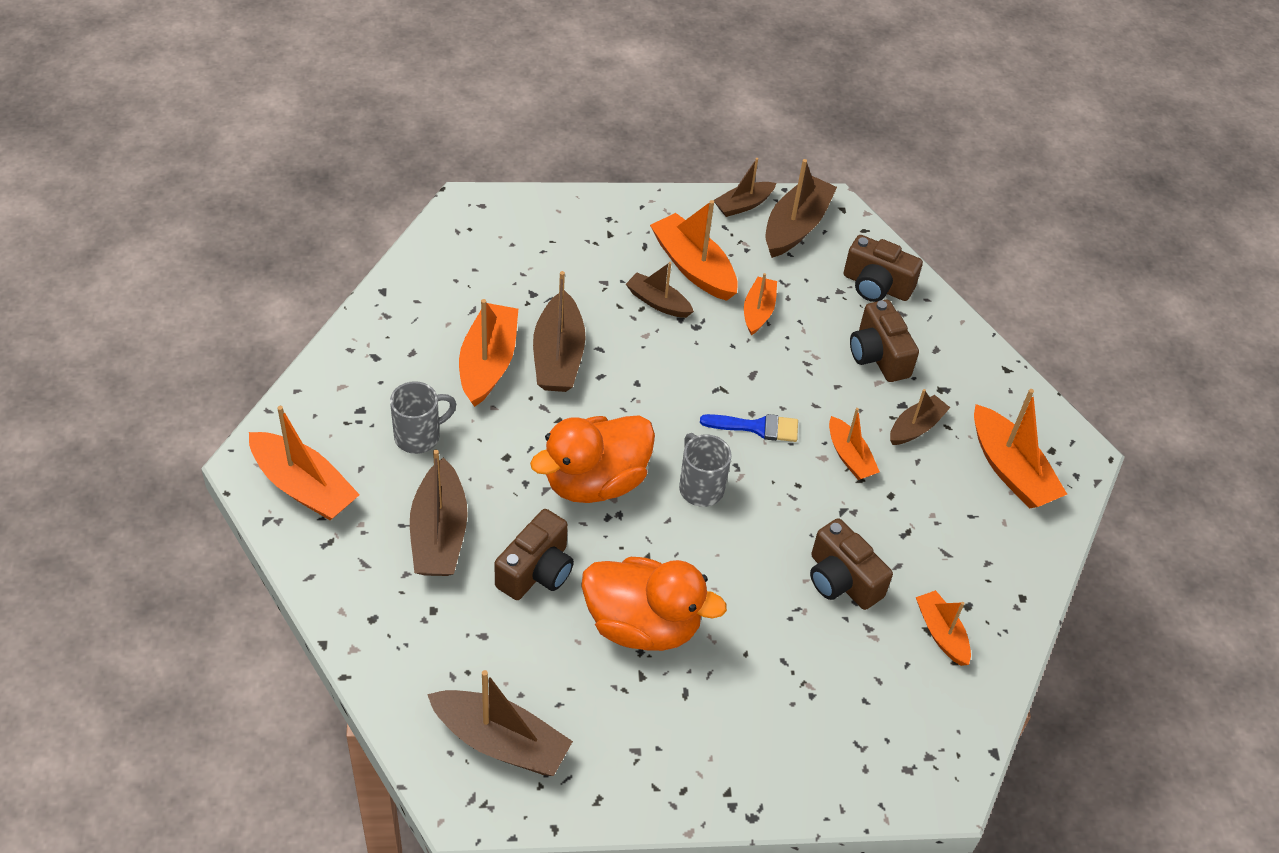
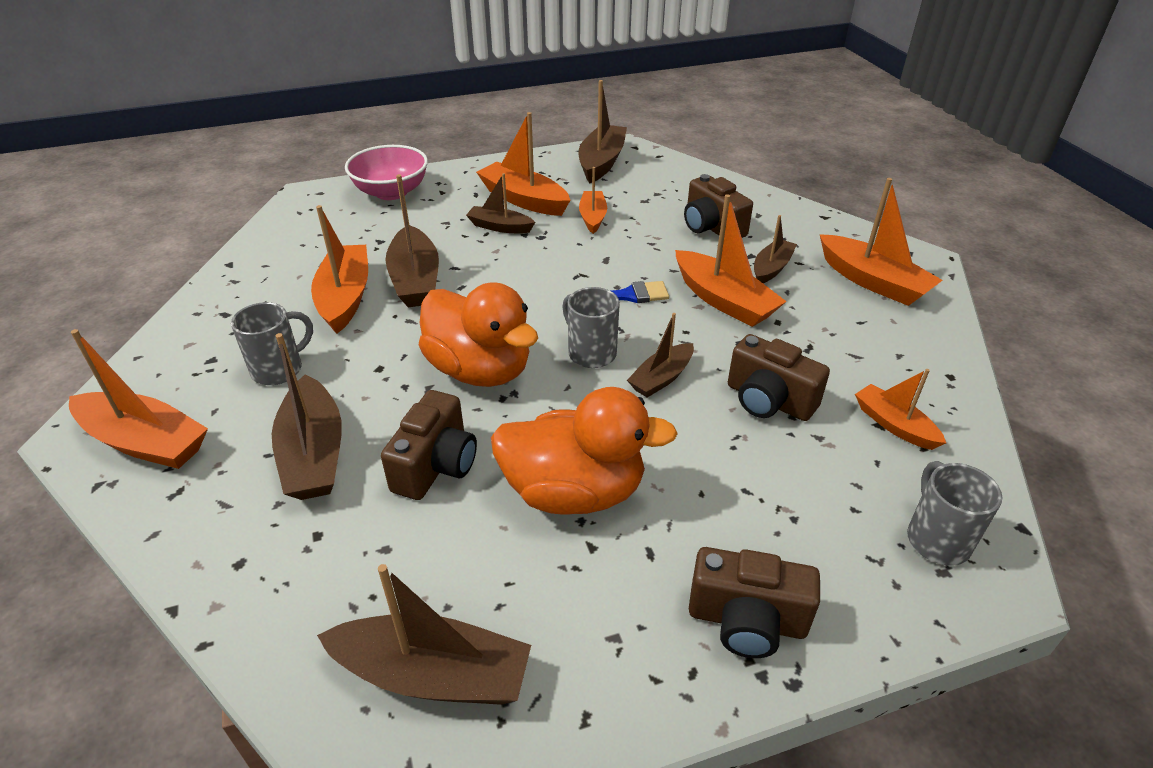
camera: 10 degrees left, 10 degrees down
(556, 222) = (391, 192): none -> pink bowl
(595, 481) = (480, 370): orange duck -> orange duck turned 90 degrees counterclockwise
(743, 205) = (552, 157): brown boat -> brown boat (661, 378)
(849, 456) = (723, 300): orange boat -> orange boat, size x1.65
(876, 286) = (686, 185): brown camera -> brown camera (747, 620)
(918, 742) = (937, 539): none -> grey mug

